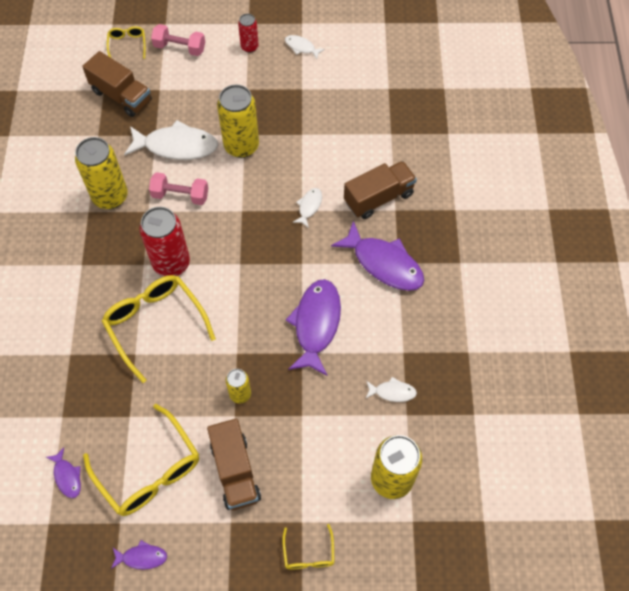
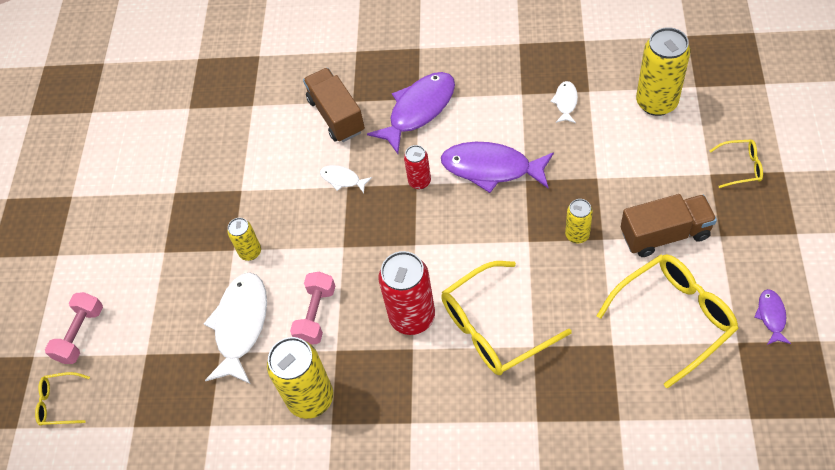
camera: 80 degrees left, 5 degrees down
(67, 476) = (692, 404): purple fish -> none
(121, 96) = (148, 401): brown truck -> none
(241, 146) = (250, 252): yellow can -> yellow can, size x0.54
(249, 47) = (97, 251): red can -> red can (419, 181)
(301, 47) = (110, 195): white fish -> none

